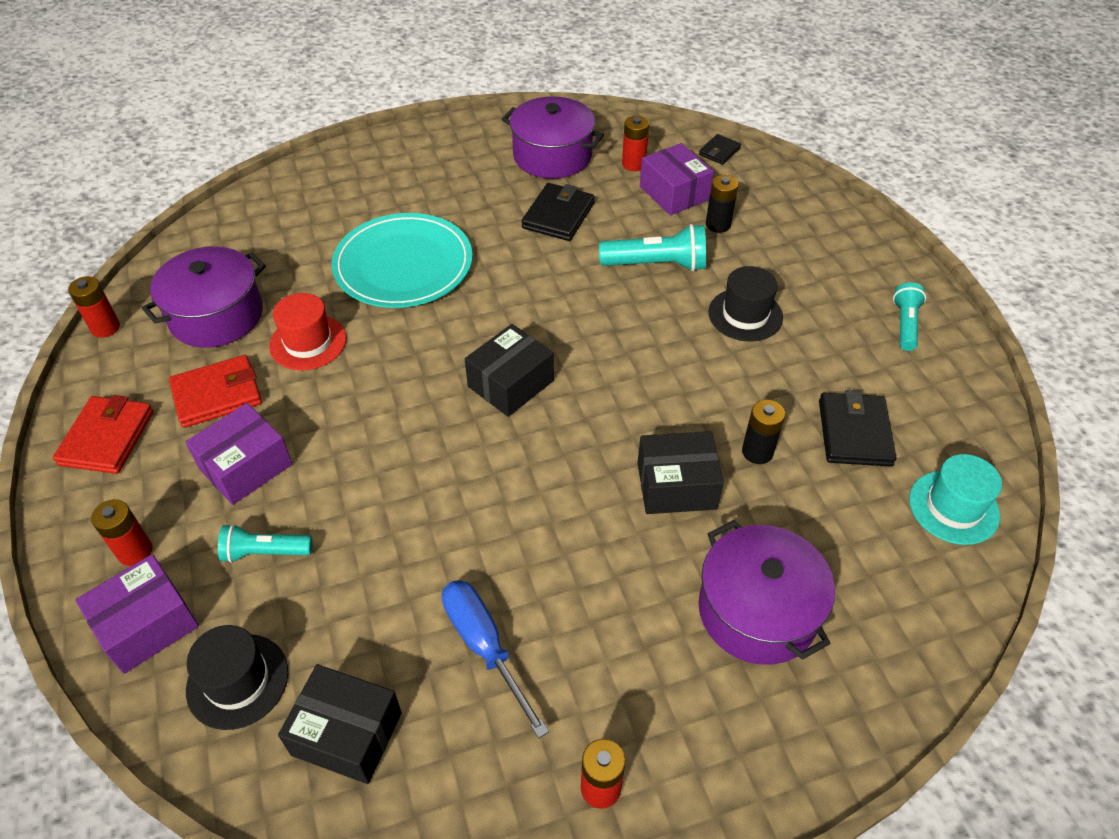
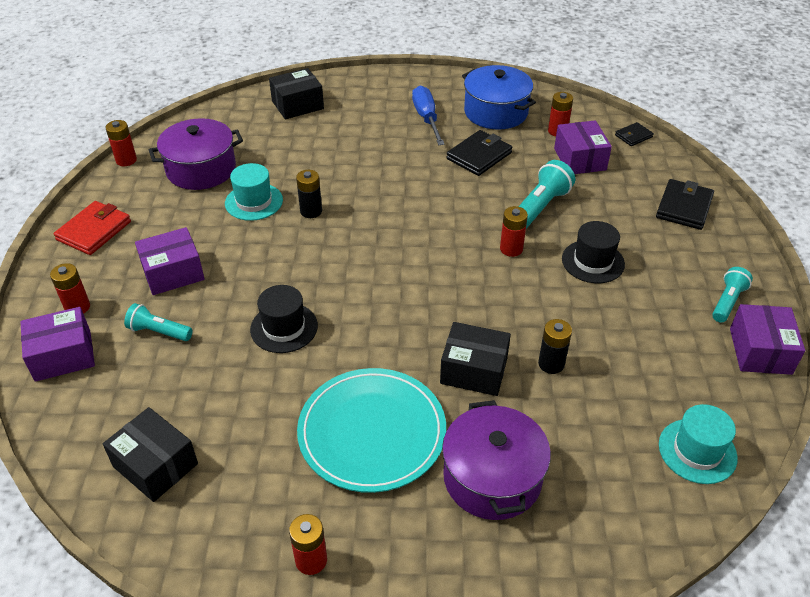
camera: 20 degrees right, 5 degrees down
(217, 394) = (177, 221): red wallet -> none
(237, 681) = (102, 408): black hat -> black hat (284, 327)
(308, 342) = (254, 202): red hat -> turquoise hat
(403, 265) = (346, 165): turquoise plate -> turquoise plate (372, 432)
(484, 646) = (276, 438): blue screwdriver -> blue screwdriver (426, 118)
(510, 383) = (383, 265): black box -> black box (297, 105)
(552, 156) = (496, 112): purple pot -> blue pot
(649, 323) = (511, 249): none -> red battery
(656, 264) = (539, 208): turquoise flashlight -> turquoise flashlight turned 75 degrees counterclockwise
(718, 224) = (604, 190): black battery -> black battery (311, 211)
(854, 433) = (640, 371): black wallet -> black wallet (684, 207)
(962, 372) = (760, 351): none -> purple box

